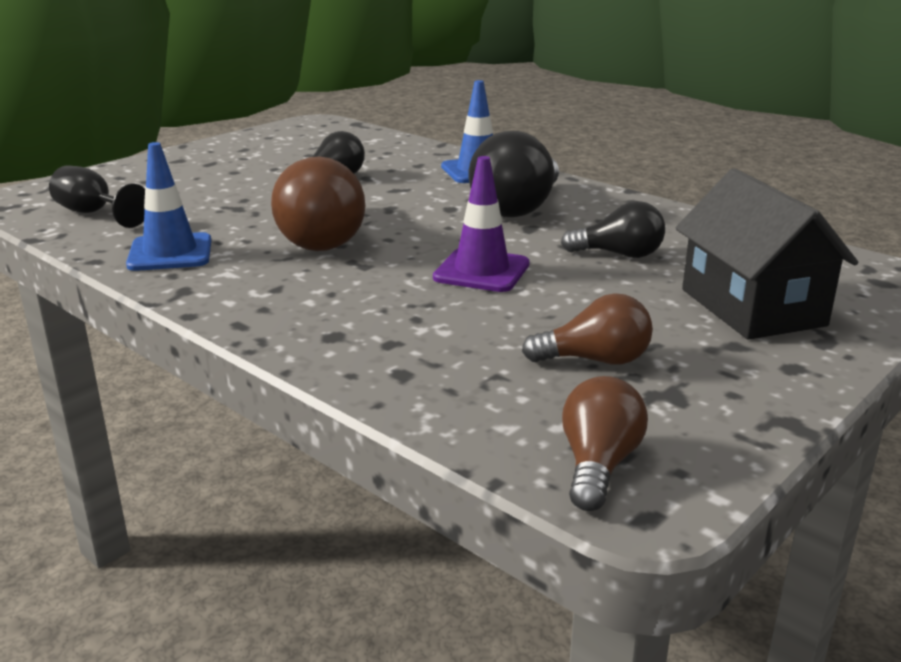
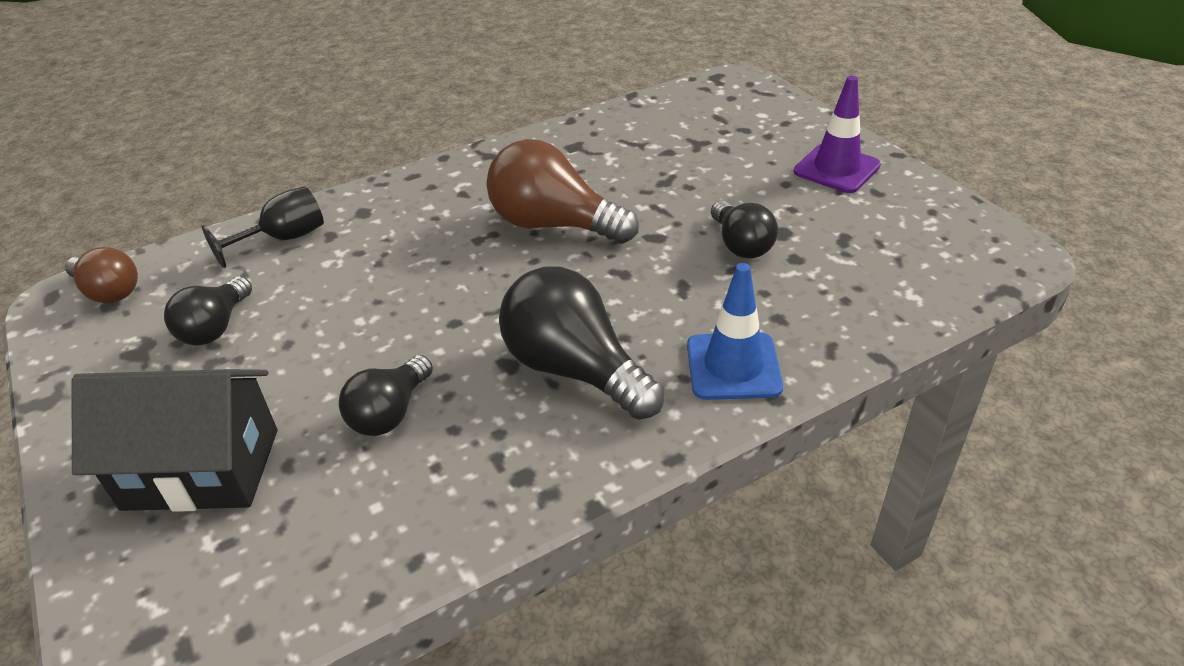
camera: 110 degrees right, 15 degrees up
(93, 213) = (680, 115): black goblet -> black goblet (284, 239)
(170, 253) = (566, 149): blue traffic cone -> none
(481, 271) = (418, 303): purple traffic cone -> purple traffic cone (836, 169)
(595, 360) = (215, 327): brown light bulb -> black light bulb

